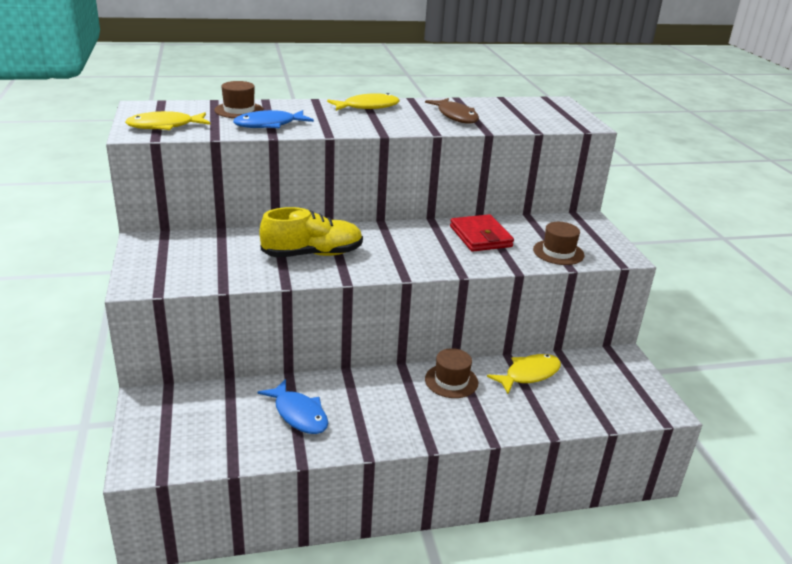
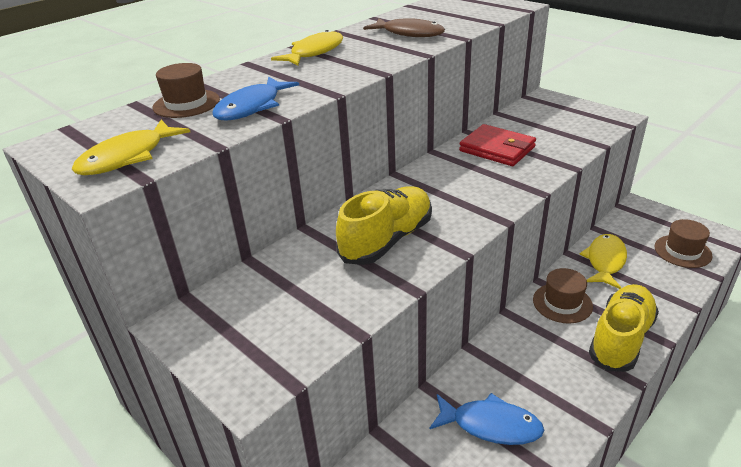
camera: 30 degrees left, 5 degrees up
(461, 422) = (620, 338): none -> yellow shoe
(558, 252) = (572, 135): brown hat -> brown hat (682, 251)

